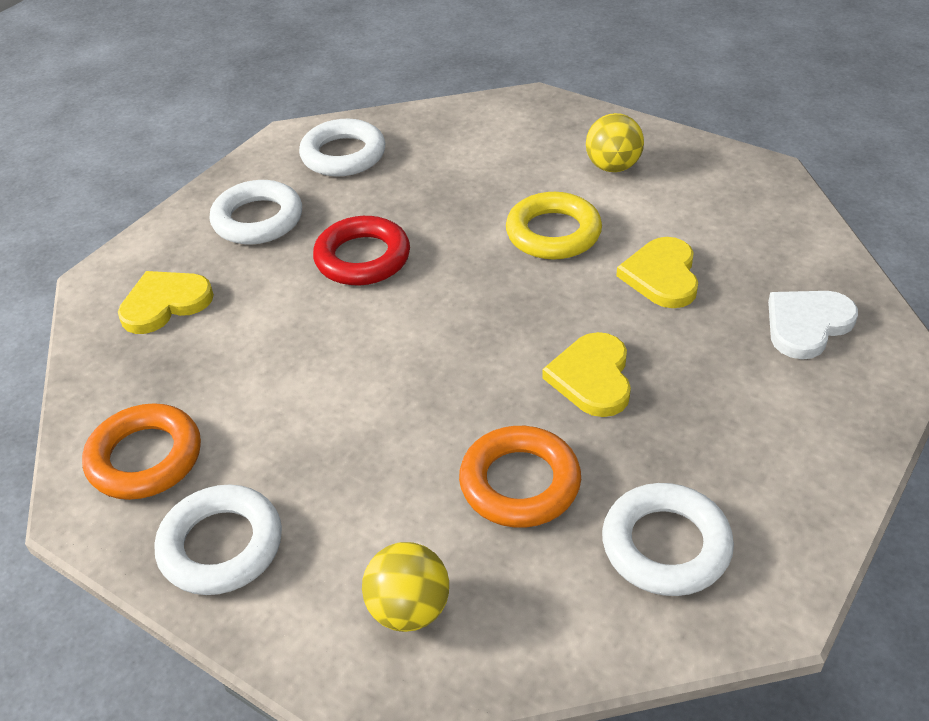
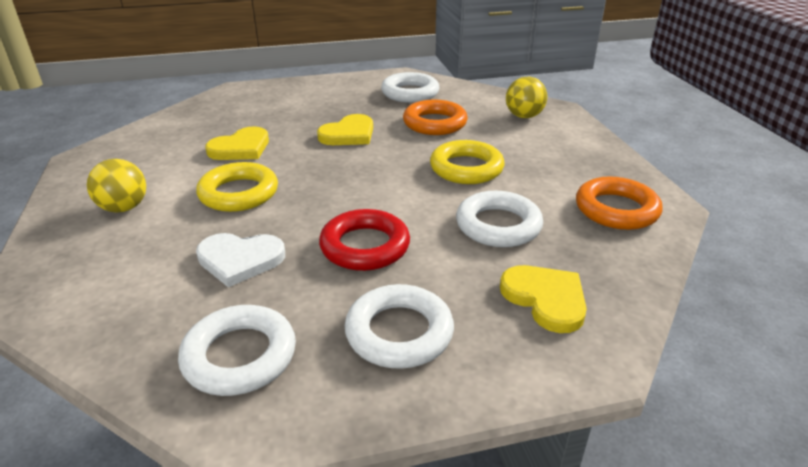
camera: 140 degrees left, 10 degrees down
(165, 303) = (545, 299): yellow heart -> yellow heart turned 135 degrees counterclockwise
(221, 546) = (592, 161): white ring -> white ring (498, 225)
(375, 414) = (466, 168): none -> yellow ring
(807, 325) = (236, 108): white heart -> white heart (240, 260)

